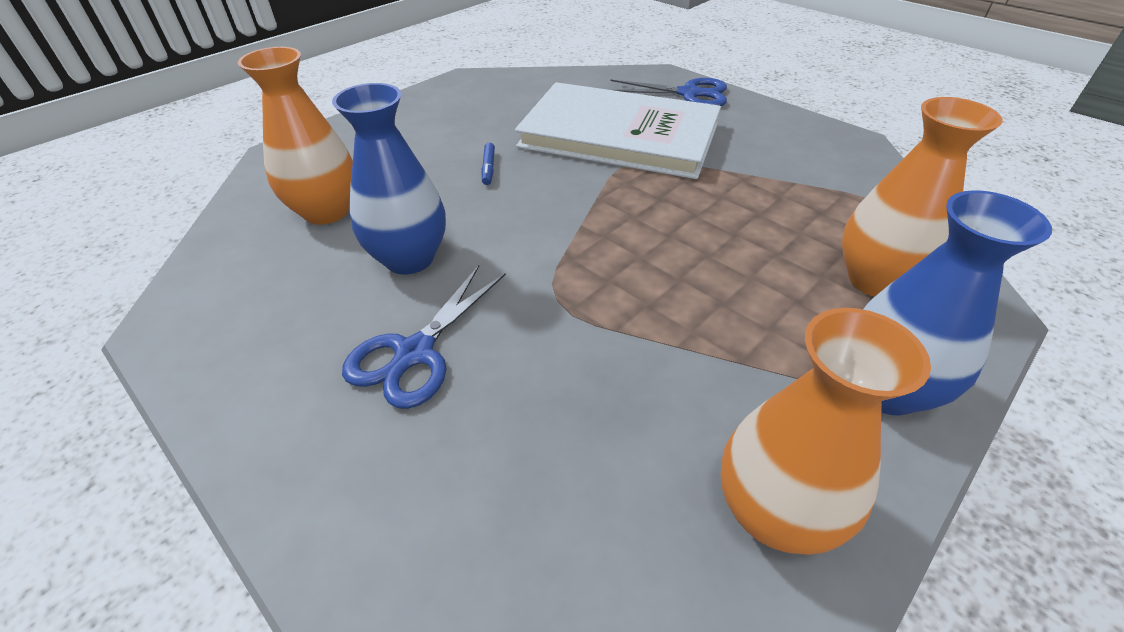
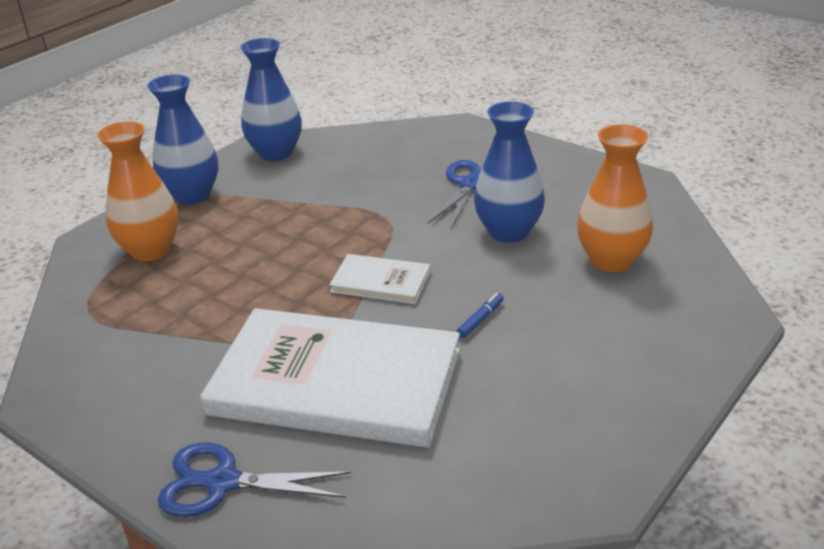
camera: 175 degrees right, 10 degrees down
(488, 168) = (480, 320): blue marker -> blue marker turned 45 degrees clockwise
(575, 211) = (381, 282): none -> white book
(774, 513) = (276, 153): orange vase -> blue vase

